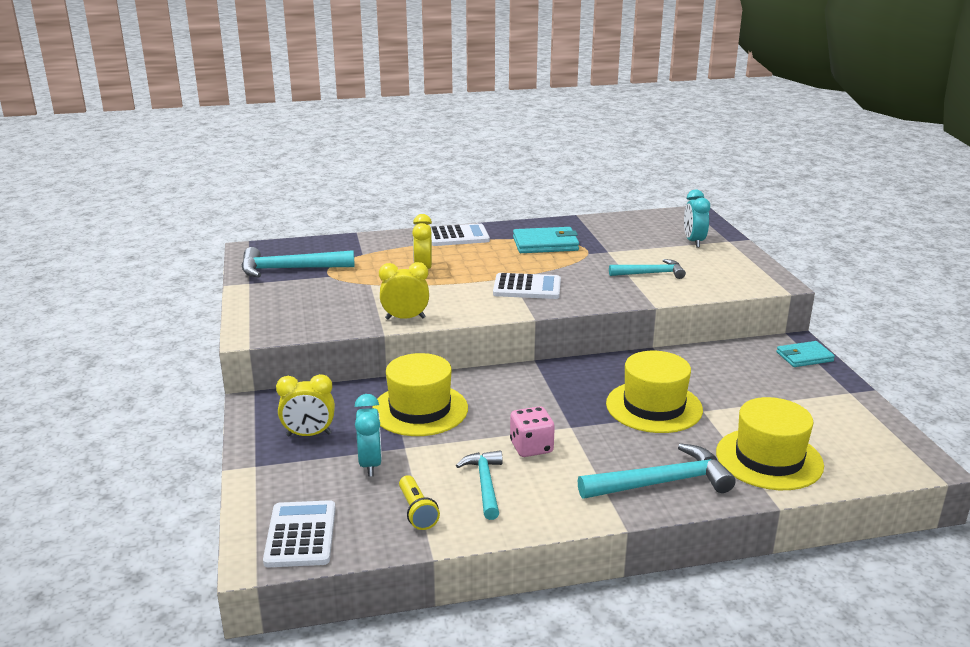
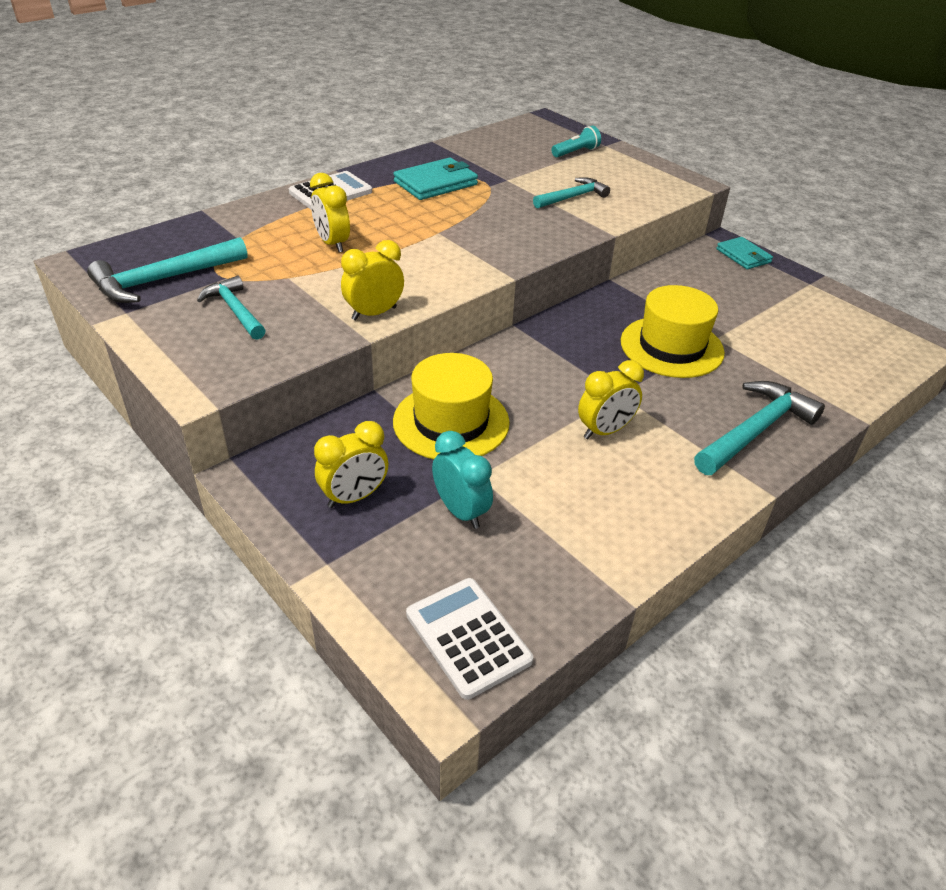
camera: 30 degrees left, 15 degrees up
(417, 512) = (565, 554): yellow flashlight -> none
(485, 484) = (602, 492): turquoise hammer -> turquoise hammer (235, 310)
(527, 287) = (469, 241): white calculator -> none
(531, 447) = (605, 431): pink dice -> yellow clock
(693, 242) = (576, 152): turquoise clock -> turquoise flashlight
(769, 459) = (814, 373): yellow hat -> none
(804, 357) = (743, 256): turquoise wallet -> turquoise wallet turned 75 degrees counterclockwise

